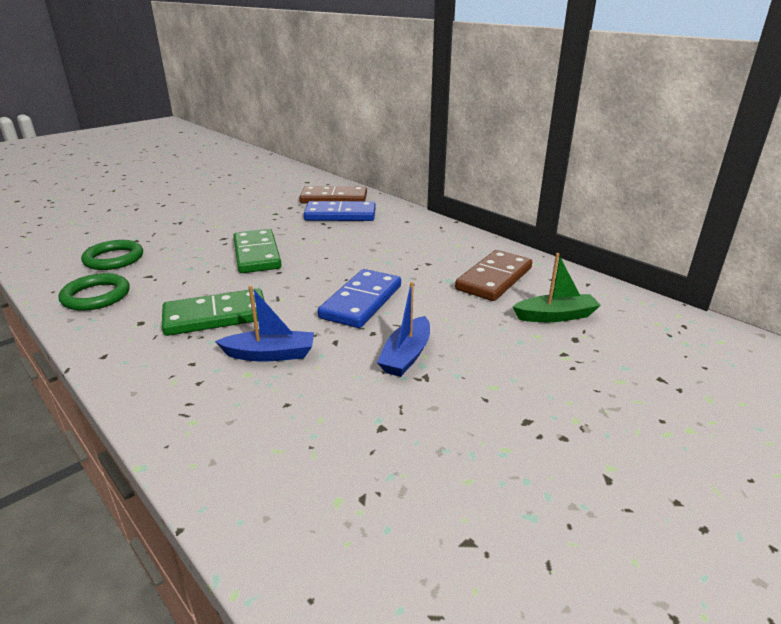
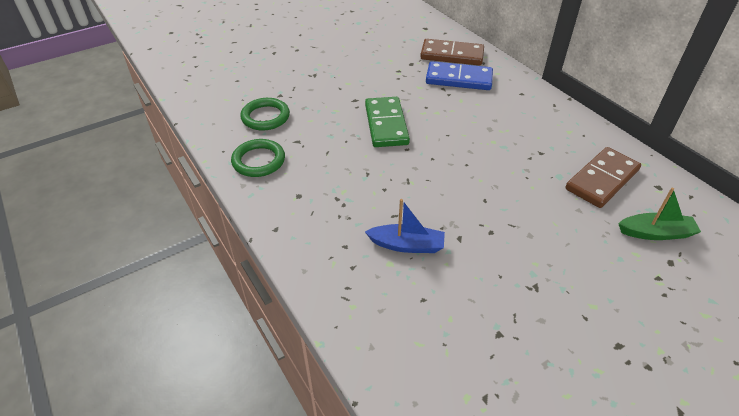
camera: 10 degrees right, 15 degrees up
(216, 316) = (358, 196): green domino -> none
(361, 301) = (480, 194): blue domino -> none
(406, 355) = (520, 261): blue boat -> none

